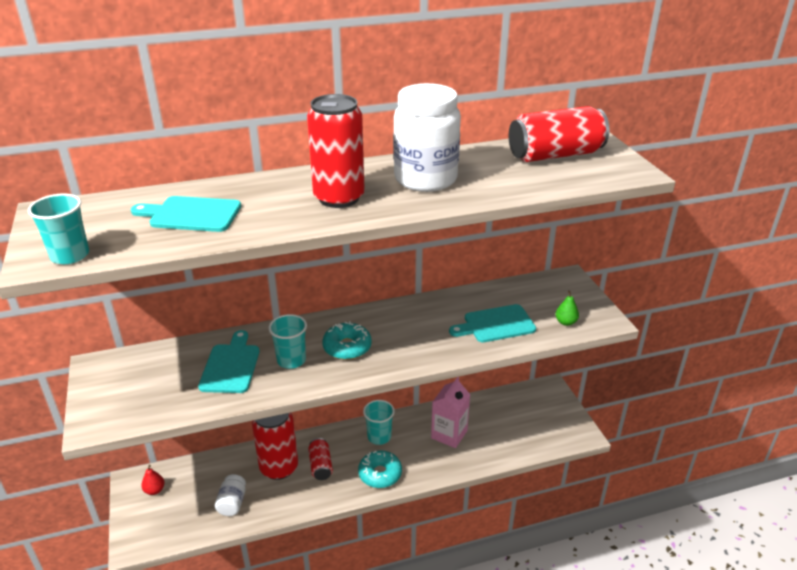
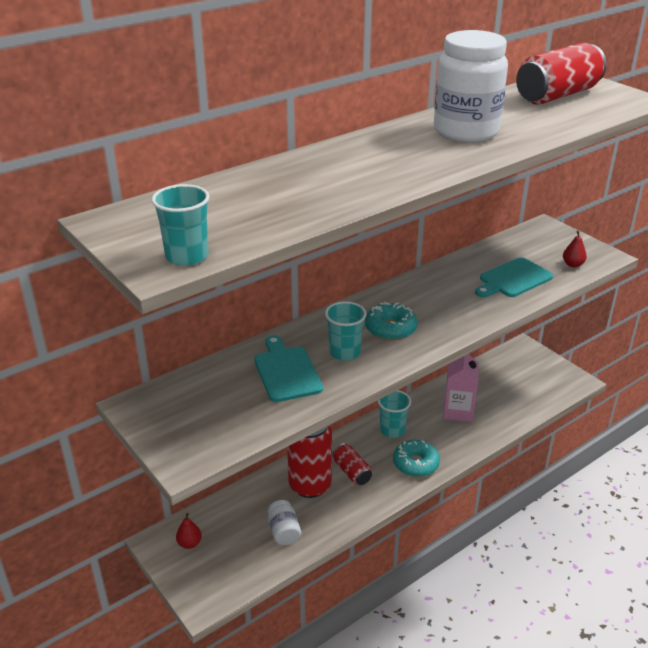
camera: 20 degrees left, 0 degrees up
(191, 214) = (271, 198): turquoise cutting board -> none
(339, 198) = (403, 160): red can -> none
(565, 322) = (572, 264): green pear -> red pear

